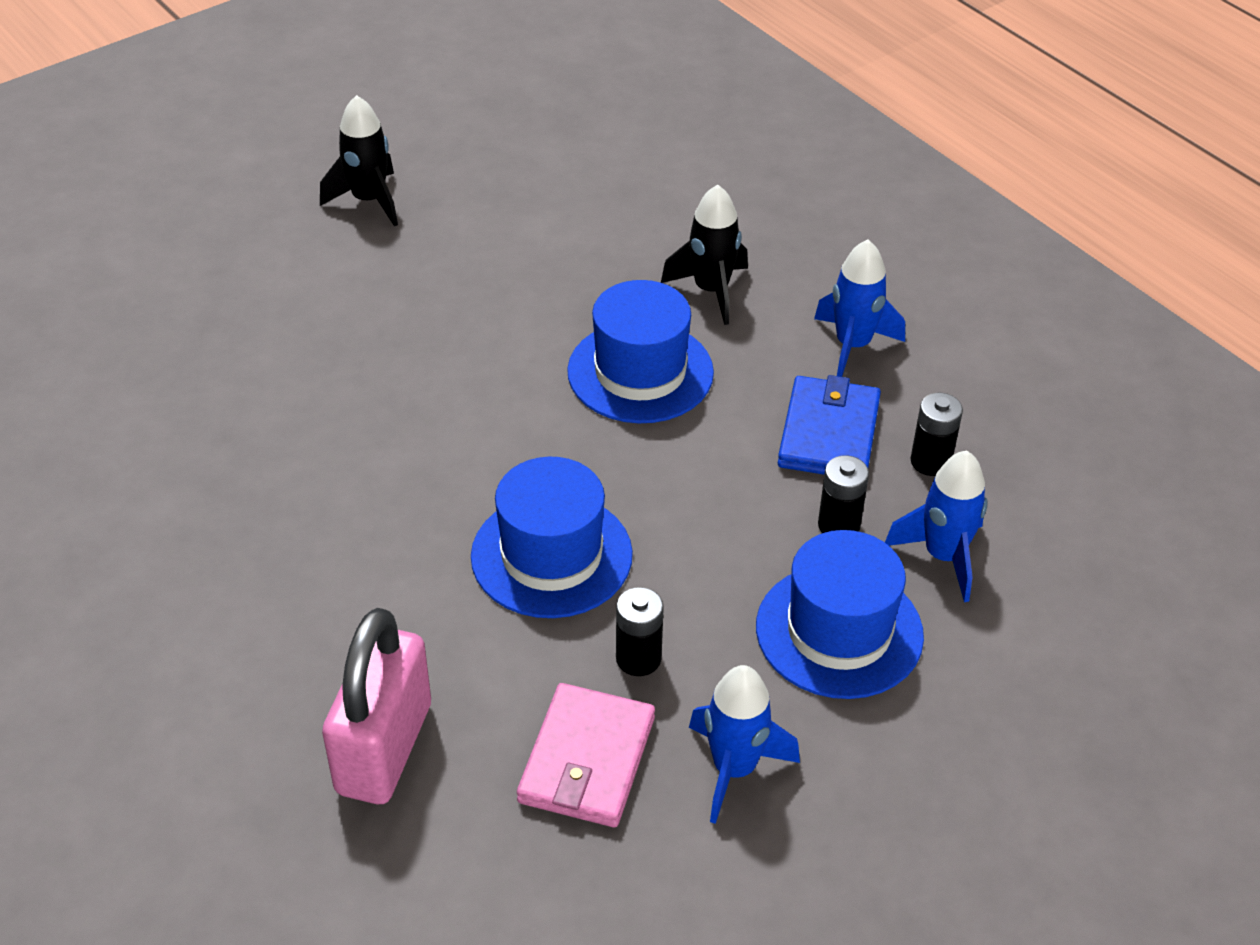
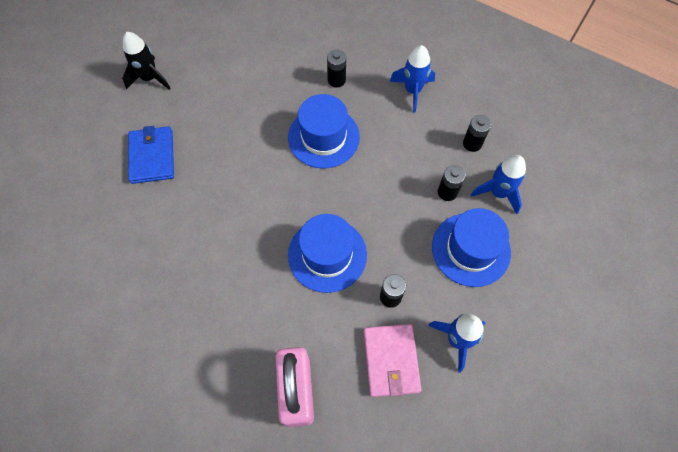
camera: 20 degrees left, 20 degrees up
(711, 290) = (336, 80): black rocket -> black battery
(829, 433) = (422, 143): blue wallet -> blue wallet (152, 156)

